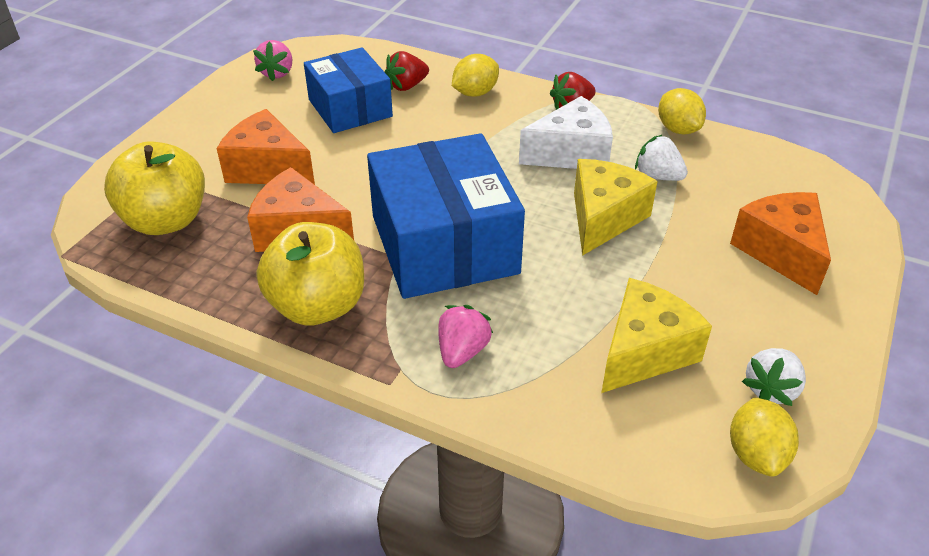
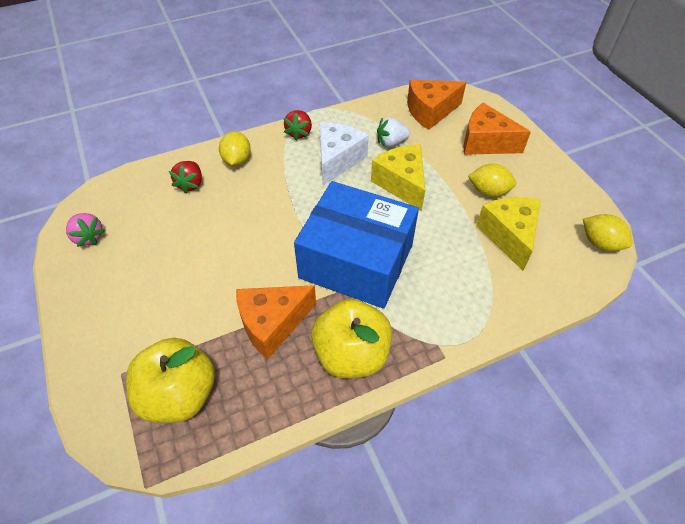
camera: 50 degrees left, 10 degrees up
(267, 168) = (189, 303): orange cheese -> orange cheese (430, 112)
(350, 108) = (178, 224): blue box -> none
(462, 351) = (448, 308): pink strawberry -> none
(678, 129) = (363, 110): yellow lemon -> yellow lemon (488, 191)
(771, 389) = (566, 210): white strawberry -> none

